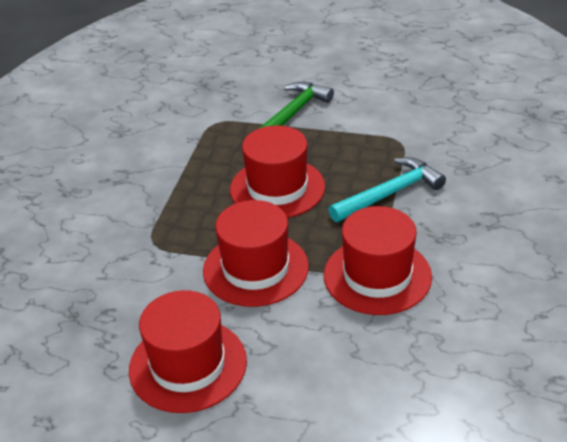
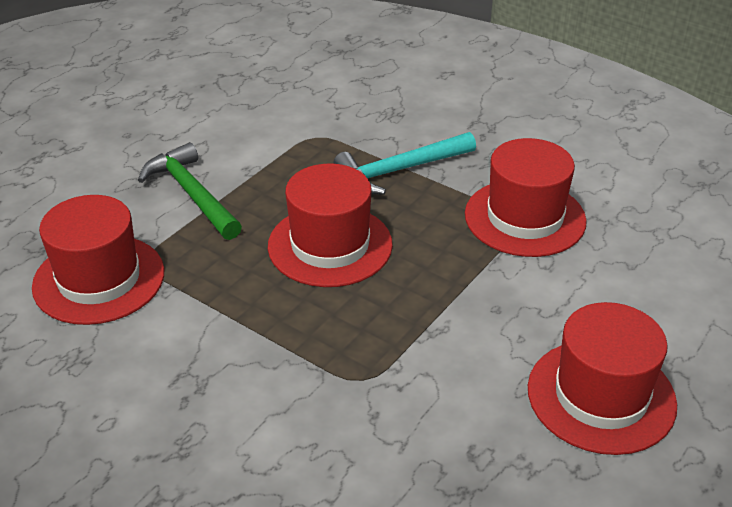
camera: 70 degrees left, 0 degrees up
(255, 268) = (465, 300): red hat -> red hat (99, 279)
(390, 193) = (399, 170): turquoise hammer -> turquoise hammer turned 105 degrees counterclockwise

